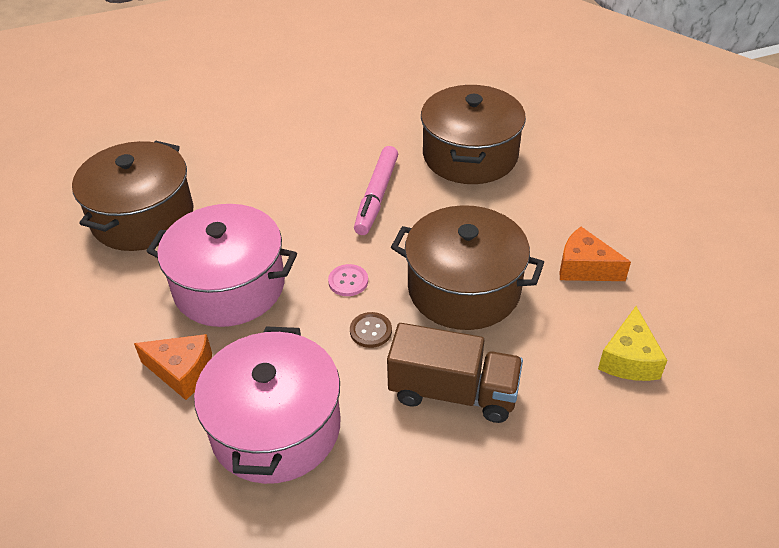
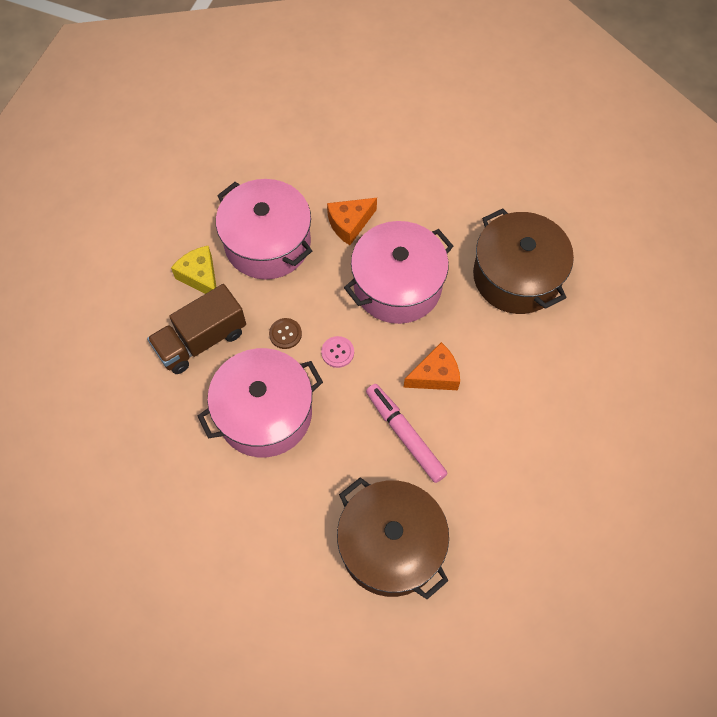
camera: 130 degrees right, 20 degrees up
(464, 289) = (265, 413): brown pot -> pink pot
(584, 268) = (206, 506): orange cheese -> orange cheese (435, 375)
(629, 359) = (122, 454): yellow cheese -> yellow cheese (200, 277)

